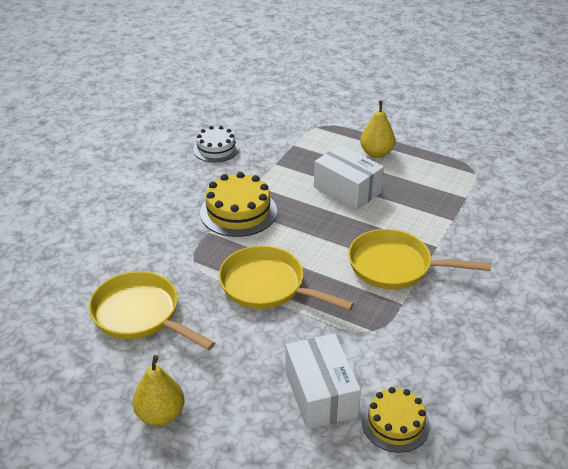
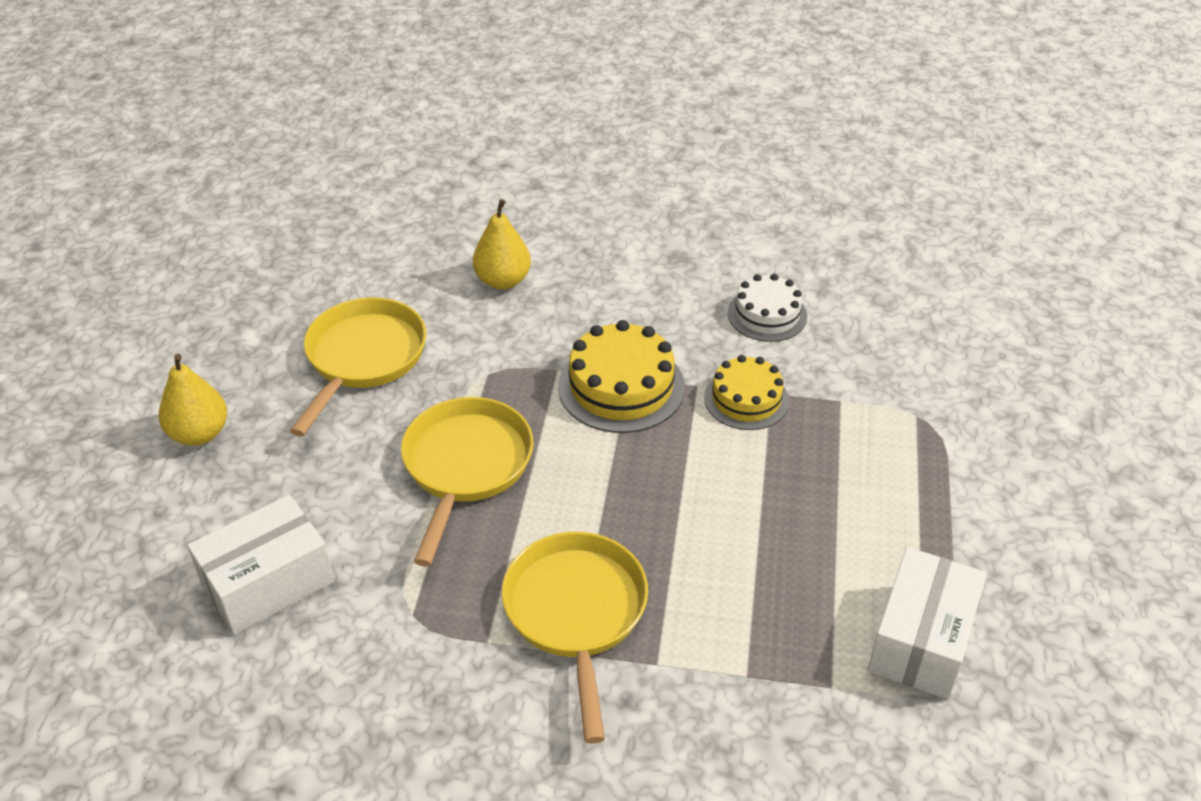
camera: 70 degrees right, 5 degrees up
(347, 189) = (753, 502): white box -> white box (921, 640)
(376, 153) = (891, 518): yellow pear -> yellow pear (503, 281)
(395, 423) = (231, 683): yellow cake -> yellow cake (746, 399)

